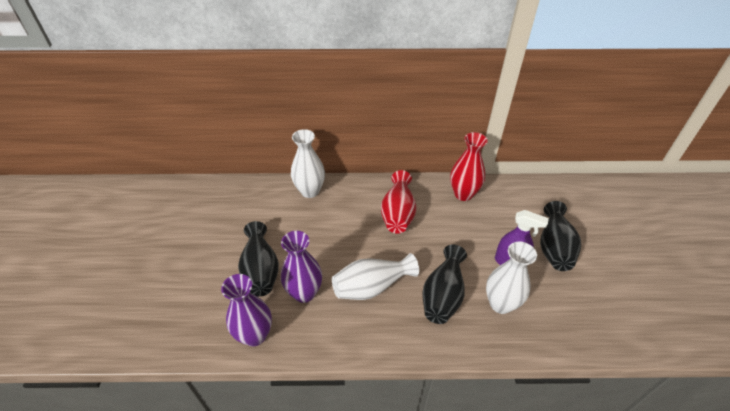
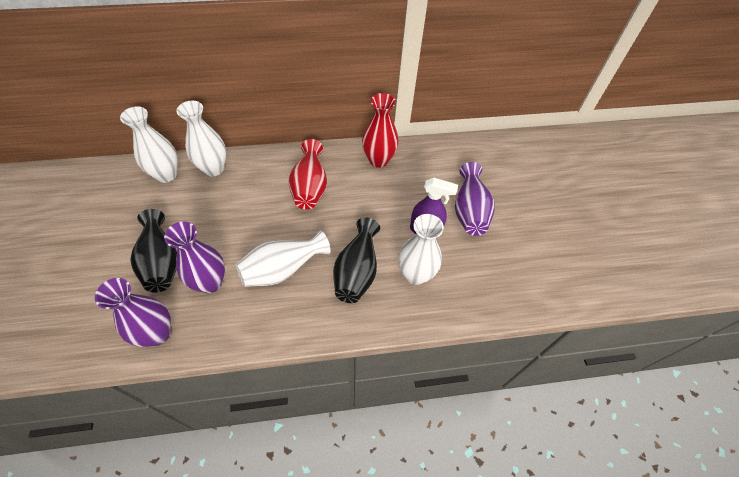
camera: 10 degrees left, 10 degrees up
(268, 193) = (166, 174): none -> white vase
(554, 247) = (469, 210): black vase -> purple vase

